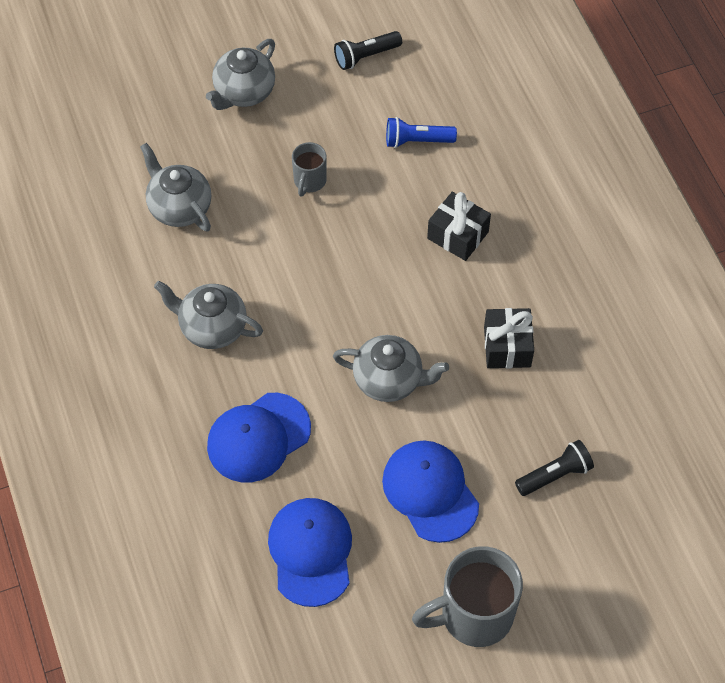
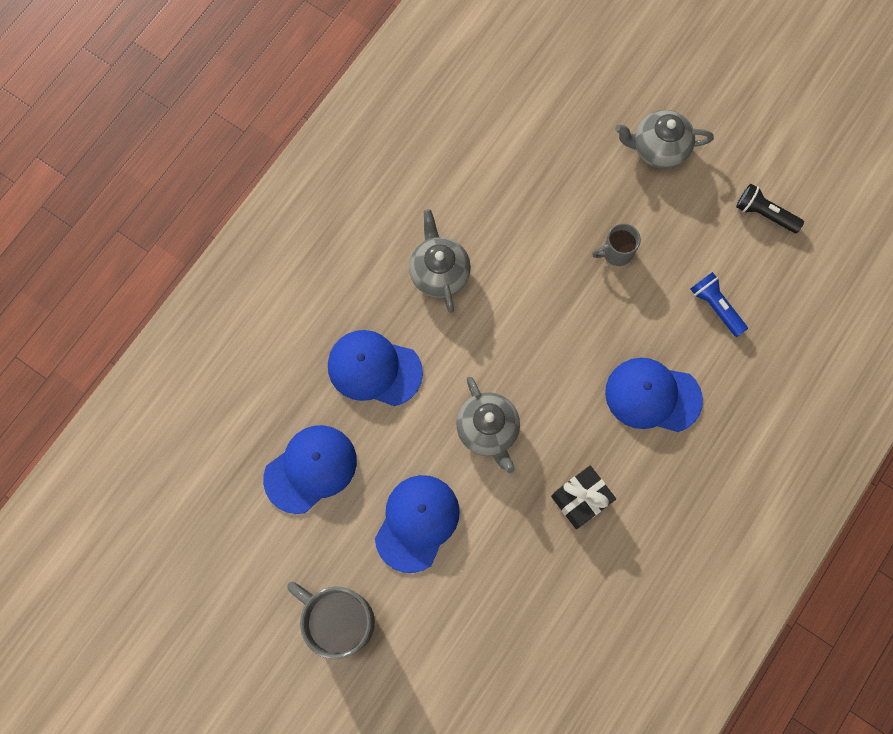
camera: 55 degrees right, 15 degrees up
(179, 207) = (522, 176): grey teapot -> none
(458, 235) = (652, 396): black gift -> blue cap
(555, 475) = (496, 607): black flashlight -> none

